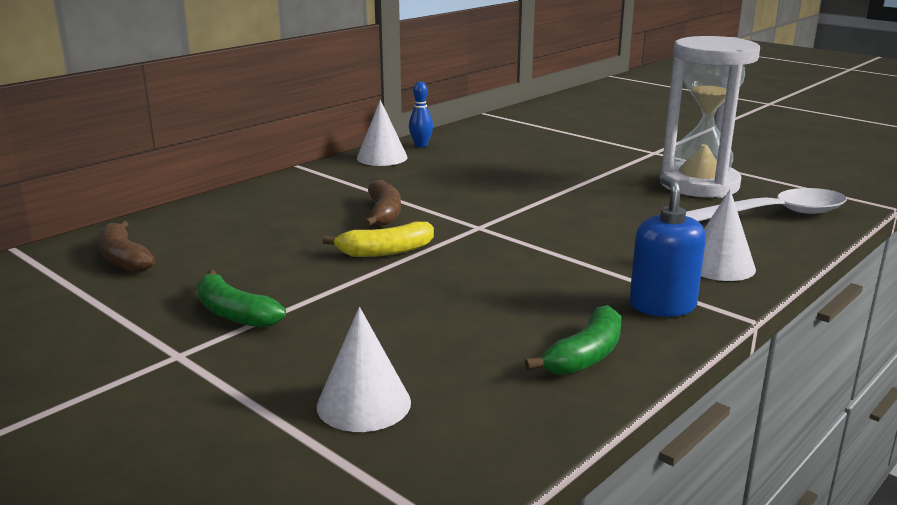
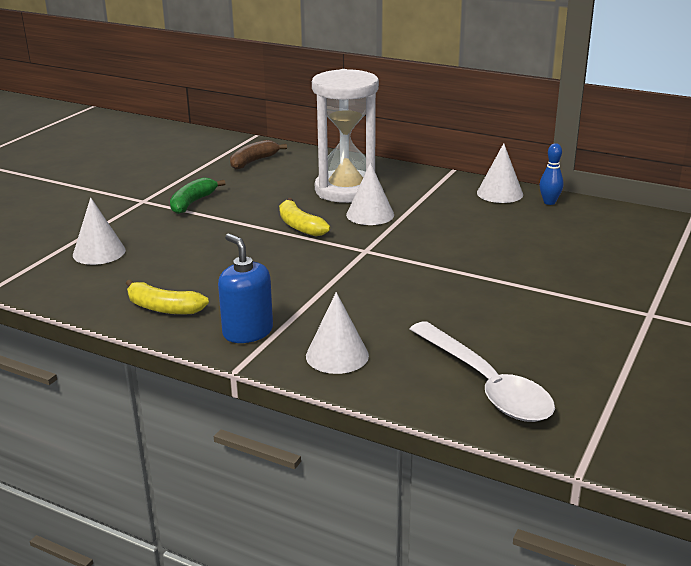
camera: 75 degrees right, 5 degrees up
(384, 214) = (370, 214): brown banana -> white cone
(585, 356) = (163, 308): green banana -> yellow banana
(662, 305) = (247, 332): blue soap dispenser -> blue soap dispenser turned 105 degrees counterclockwise
(699, 185) = (554, 343): white hourglass -> white hourglass (346, 190)

